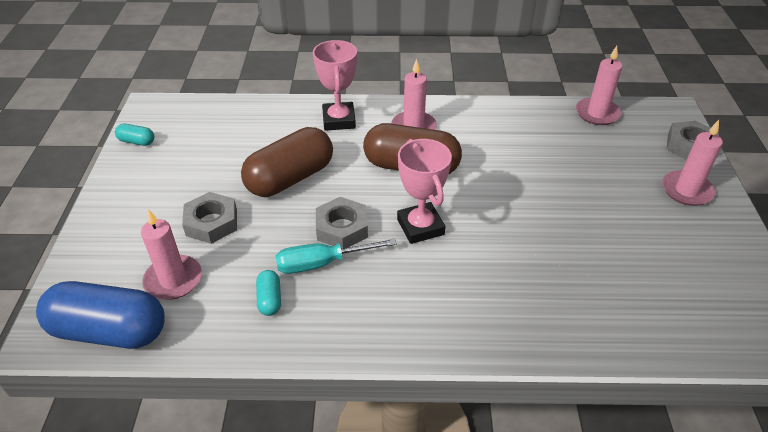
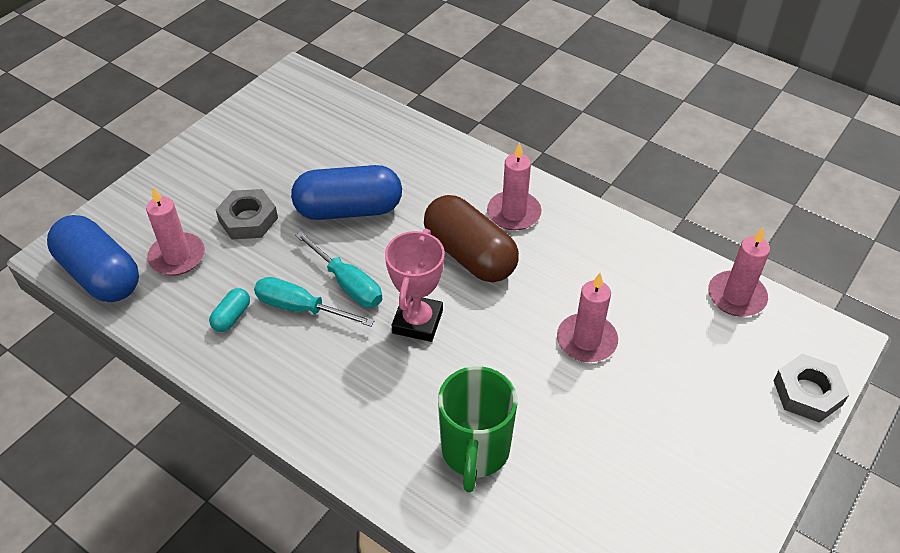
camera: 35 degrees right, 5 degrees up
(137, 141) = (256, 107): turquoise capsule -> none
(290, 178) = (349, 209): brown capsule -> blue capsule
(339, 120) = (448, 169): pink trophy -> none
(342, 228) = (348, 284): grey nut -> turquoise screwdriver
(549, 288) = (475, 451): none -> green mug
(686, 190) = (740, 439): pink candle -> pink candle (586, 340)

